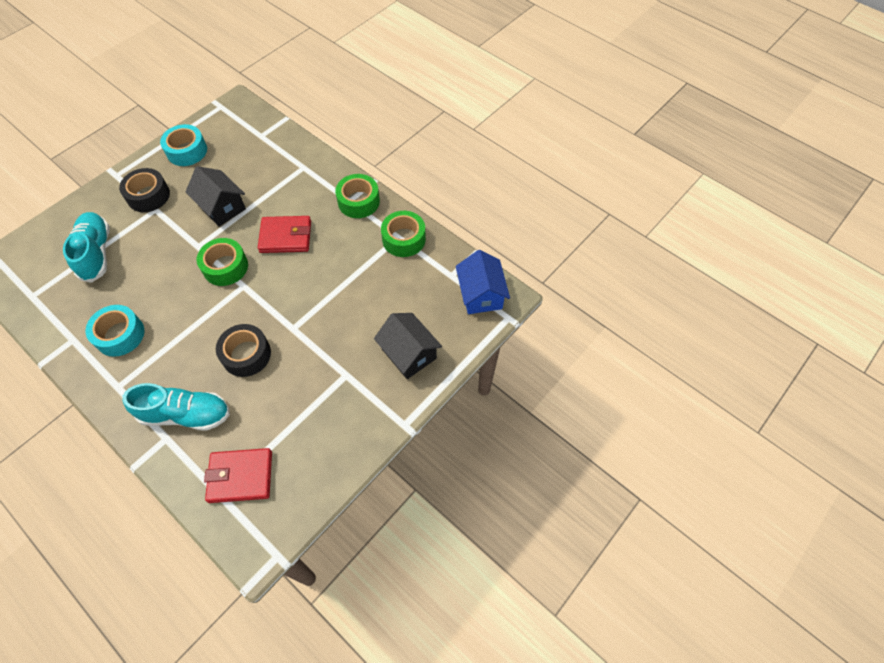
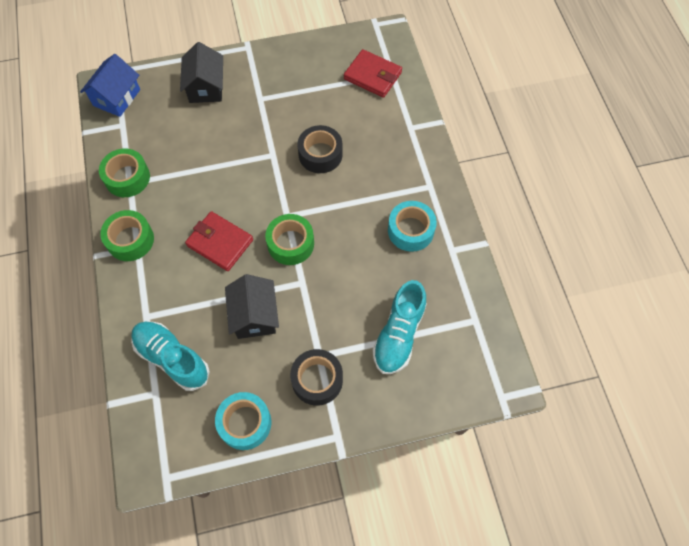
camera: 145 degrees left, 5 degrees up
(186, 414) = (388, 136): turquoise shoe -> turquoise shoe (172, 358)

